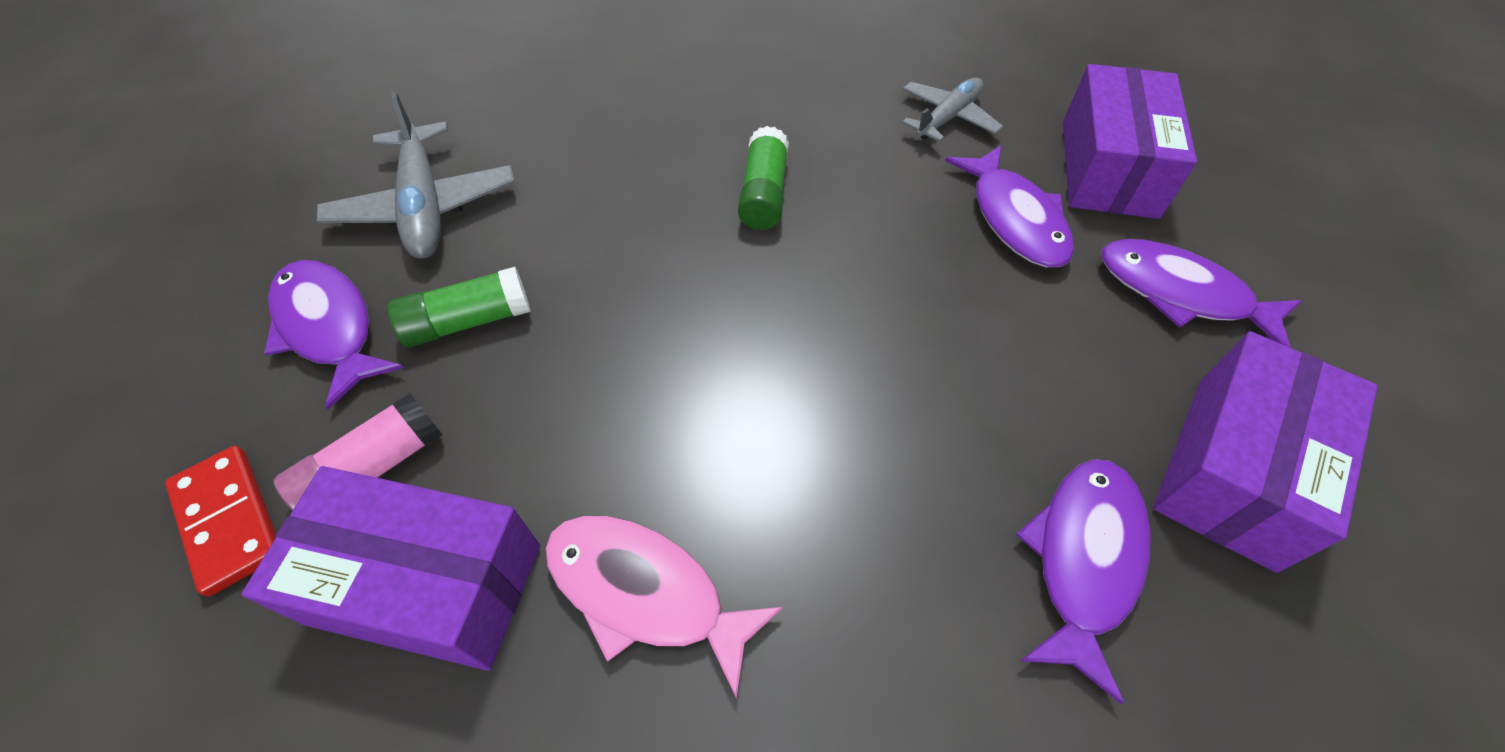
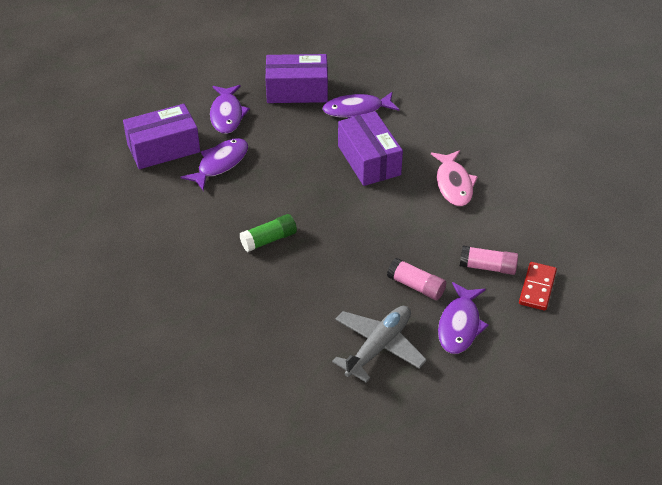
camera: 125 degrees left, 10 degrees down
(426, 583) = (500, 229): purple box -> purple box (369, 160)
(468, 321) = (416, 286): green glue stick -> pink glue stick
(947, 118) = (164, 205): grey plane -> none

